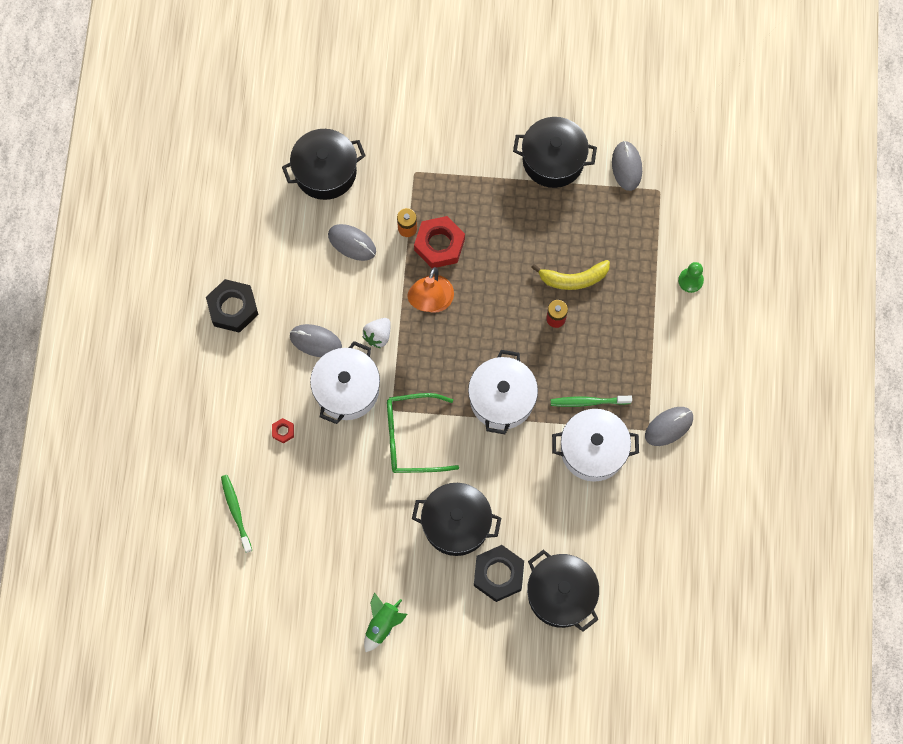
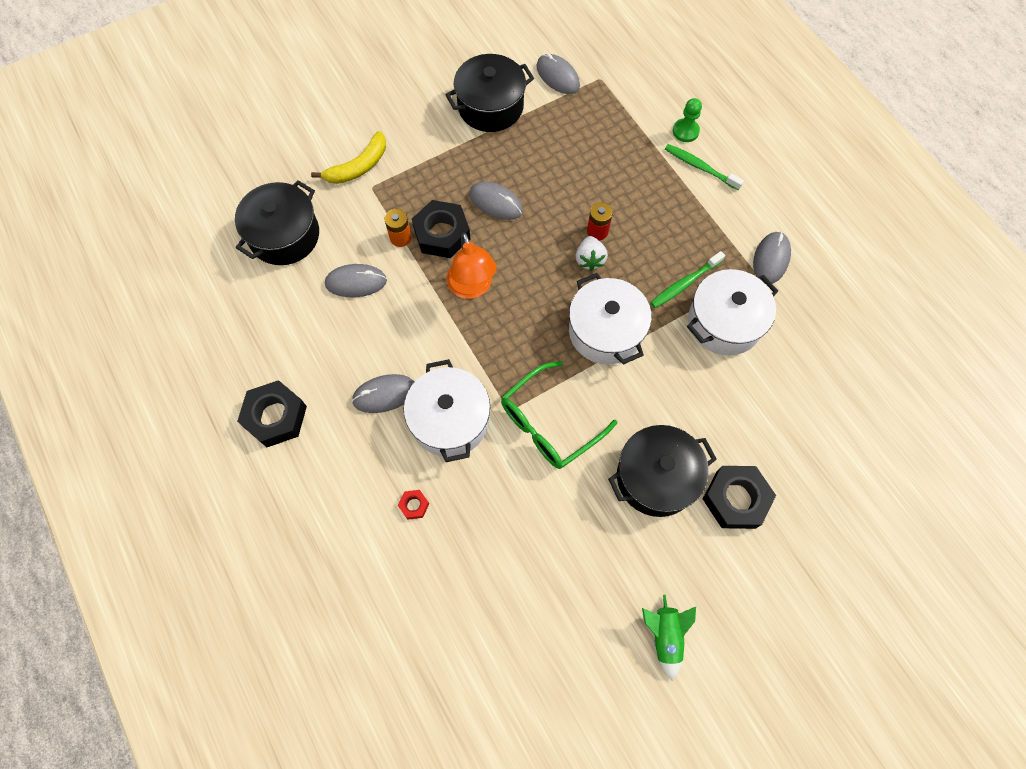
camera: 35 degrees left, 5 degrees down
(236, 512) = (422, 626): green toothbrush -> green toothbrush (700, 167)
(378, 336) = (443, 350): white strawberry -> white strawberry (589, 259)
(439, 245) = (442, 234): red nut -> black nut
(497, 245) = (496, 202): none -> grey mouse
(561, 594) = (808, 476): black pot -> none
(573, 279) = (586, 189): yellow banana -> yellow banana (358, 167)

